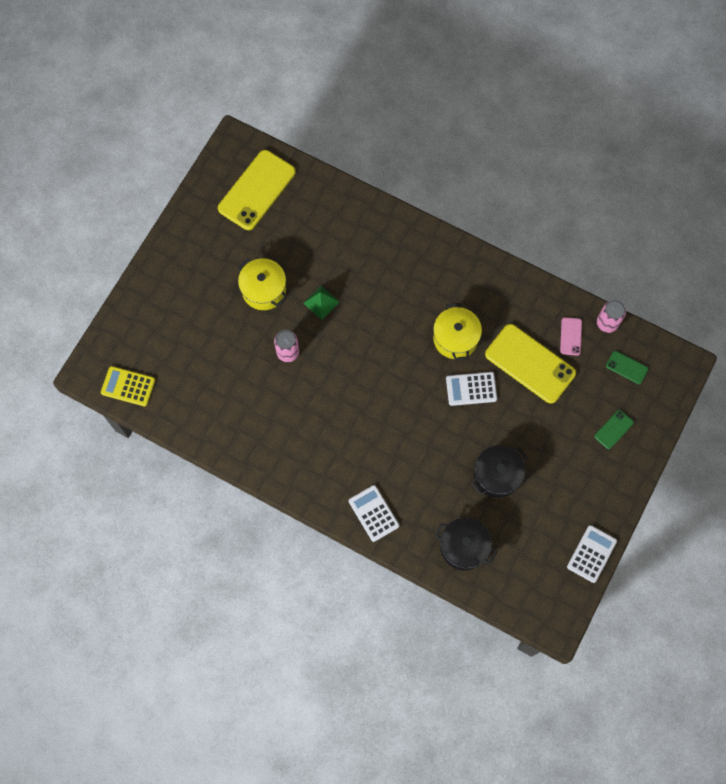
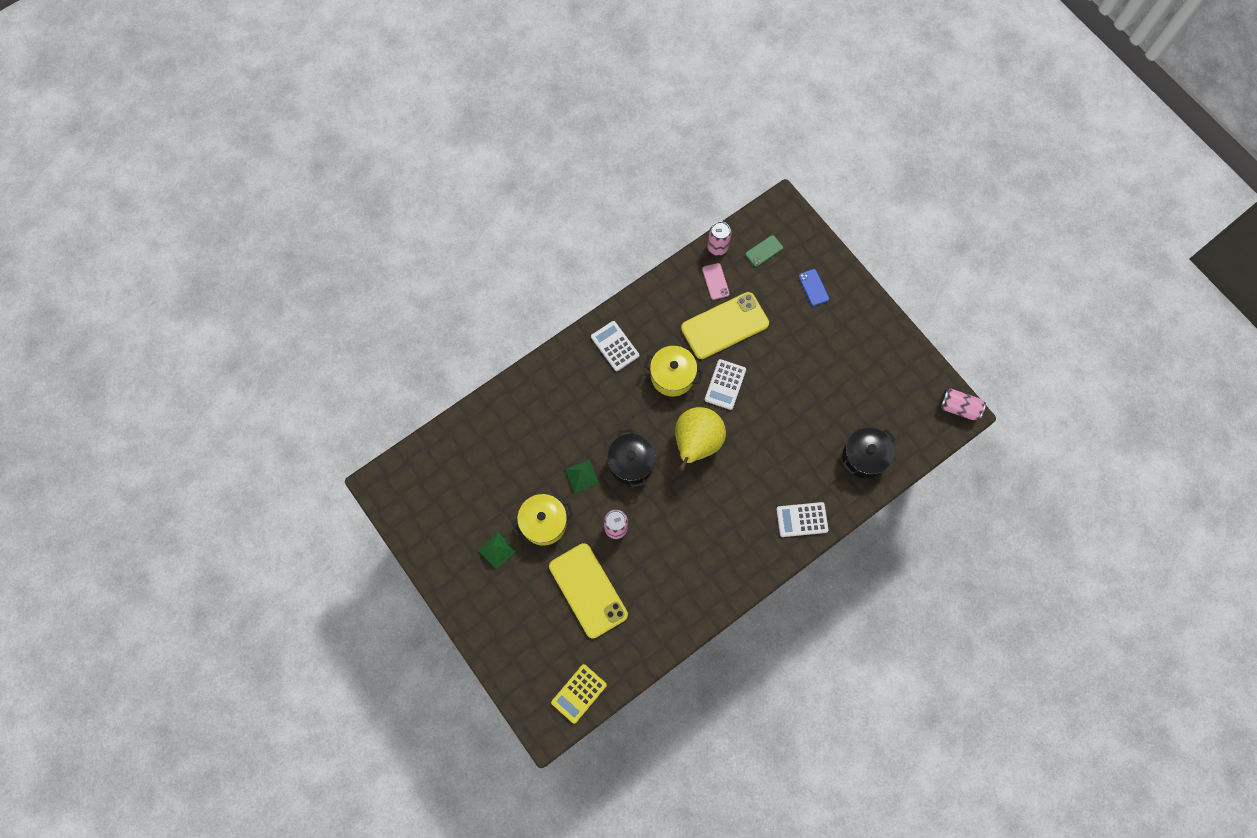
camera: 65 degrees left, 0 degrees up
(222, 263) = (497, 550): none -> green pyramid
(257, 190) = (439, 485): yellow phone -> yellow phone (588, 590)
(401, 387) = (696, 443): none -> yellow pear
(497, 475) = (812, 400): black pot -> black pot (631, 463)
(560, 620) = (958, 407): none -> pink can
(571, 336) = (715, 281): pink phone -> pink phone turned 45 degrees clockwise
(591, 554) = (913, 356): white calculator -> white calculator (615, 346)
(613, 429) = (813, 287): green phone -> blue phone

